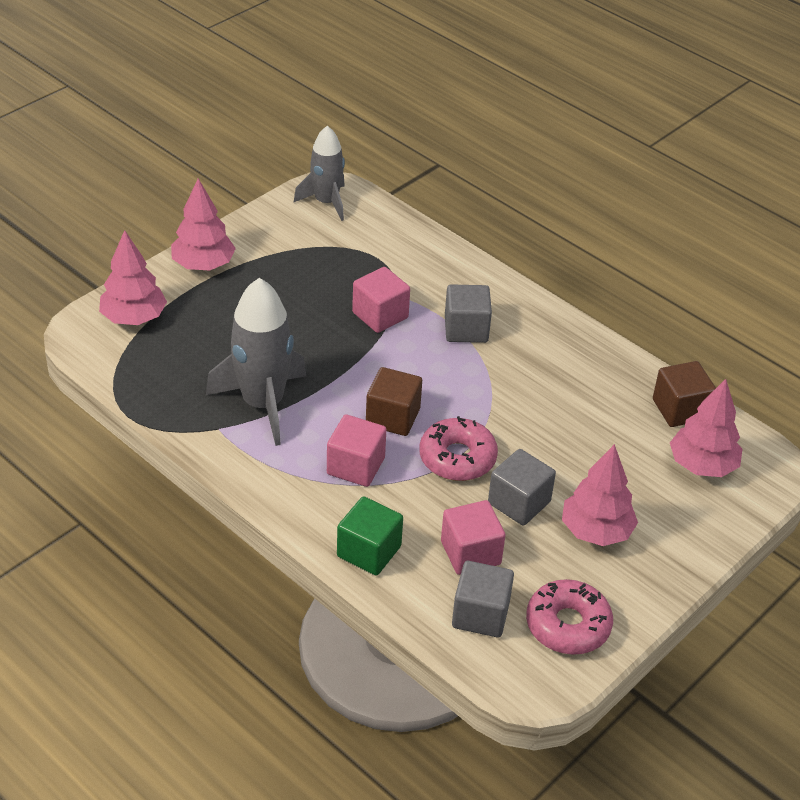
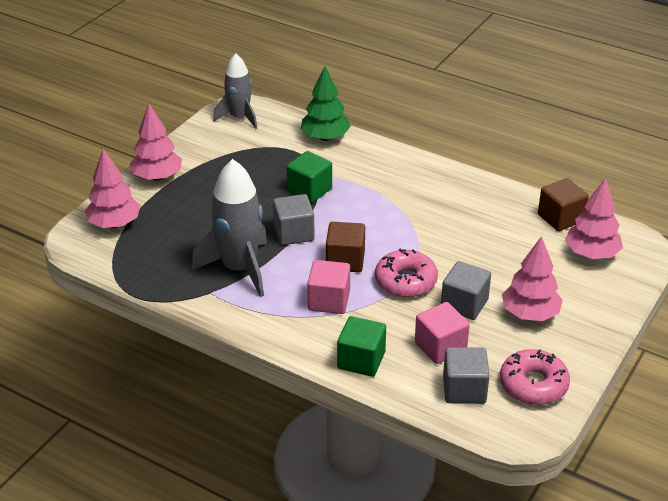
camera: 10 degrees left, 5 degrees down
(380, 315) = (309, 190): pink cube -> green cube
(422, 247) = (325, 137): none -> green tree
(466, 329) = (379, 189): grey cube -> grey cube (294, 233)

